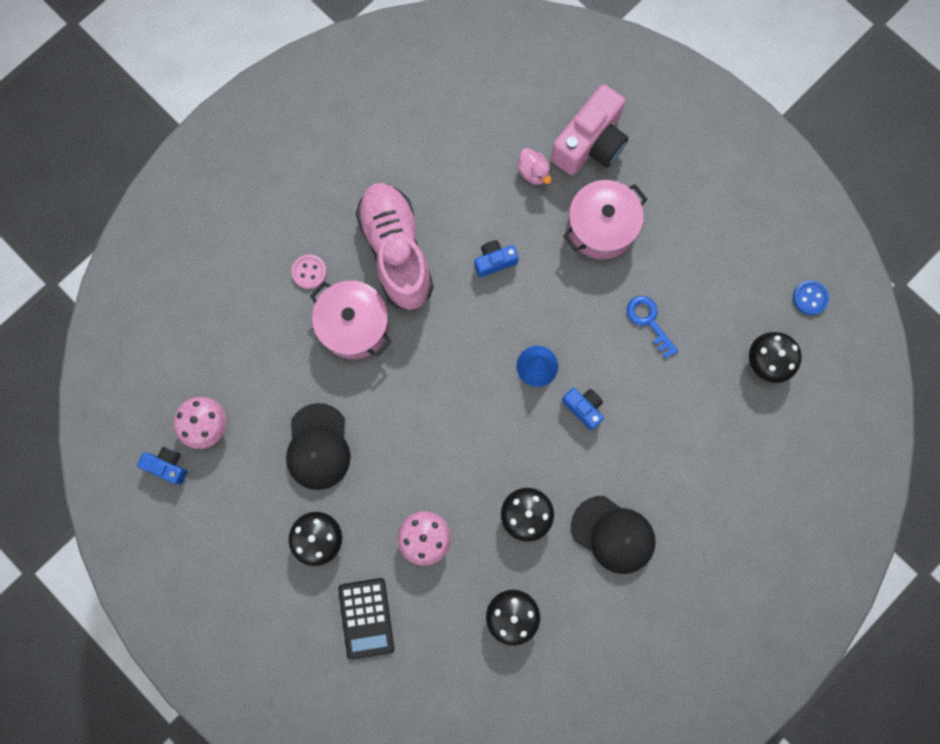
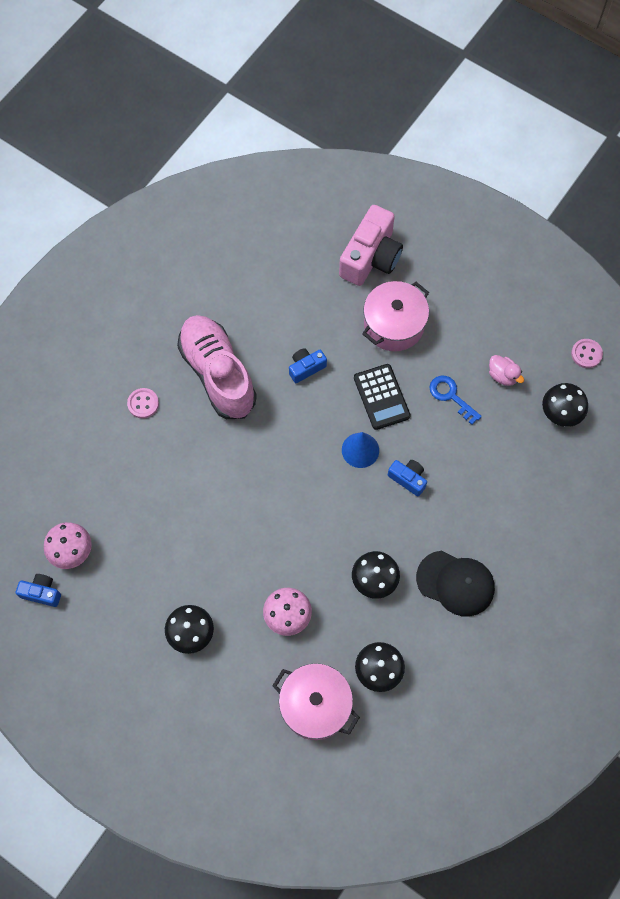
camera: 10 degrees left, 10 degrees down
(318, 447) = (177, 552): black cap -> none
(354, 325) = (191, 442): pink pot -> pink pot (315, 705)
(366, 618) = (246, 696): black calculator -> black calculator (381, 397)
(533, 172) = (326, 289): pink duck -> pink duck (502, 375)
(810, 298) = (586, 354): blue button -> pink button

